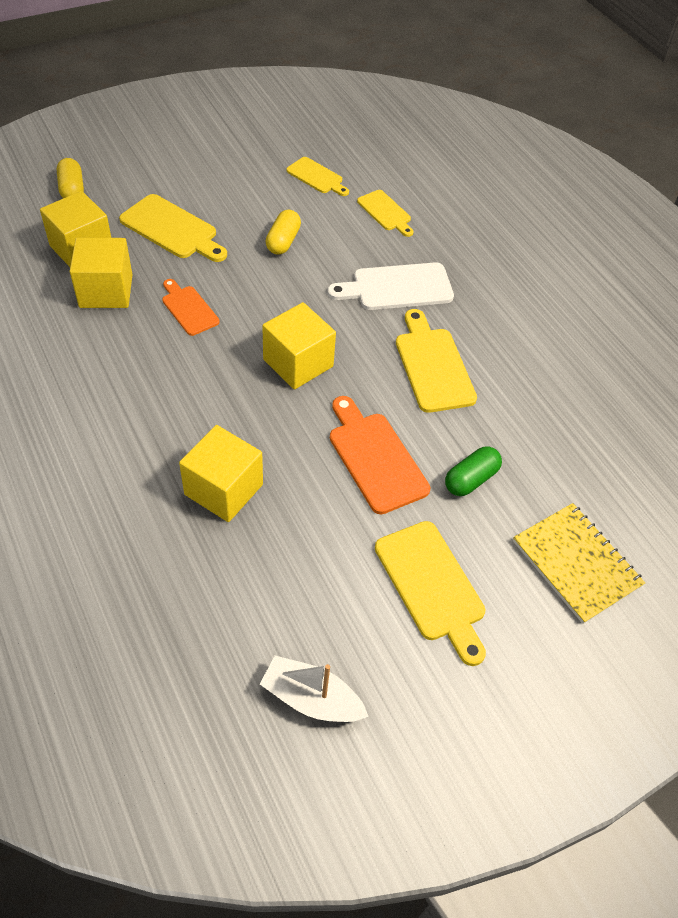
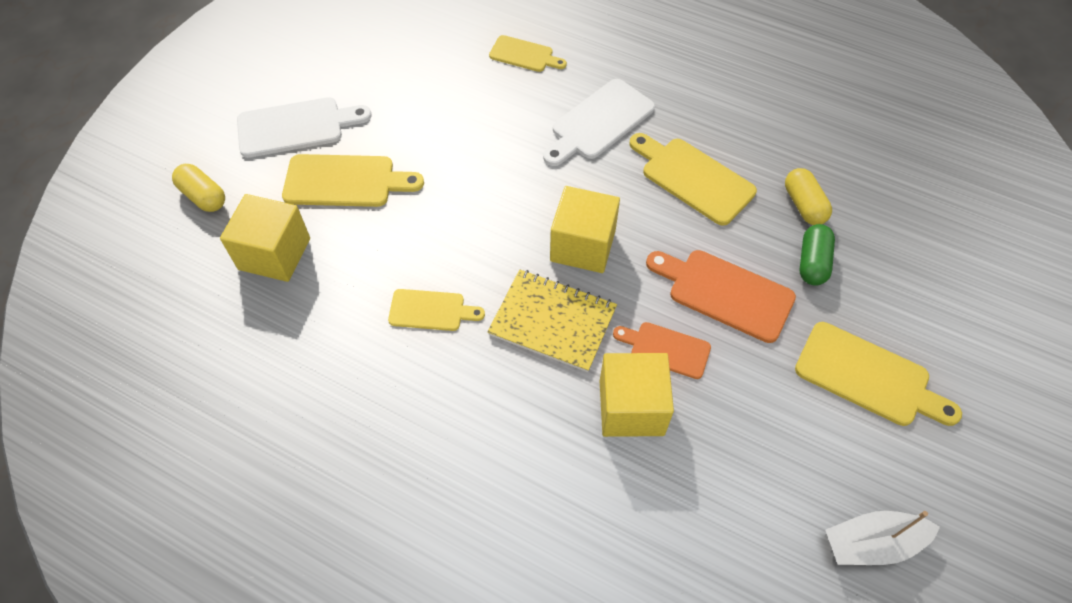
camera: 30 degrees left, 5 degrees up
(106, 291) = (341, 283): yellow cube -> none
(173, 177) = (296, 127): none -> white cutting board
(188, 309) = (437, 253): orange cutting board -> orange cutting board (666, 349)
(283, 241) = (461, 134): yellow capsule -> yellow capsule (804, 205)
(317, 177) = (432, 53): yellow cutting board -> yellow cutting board (431, 310)
(576, 563) = (947, 283): yellow notebook -> yellow notebook (552, 321)

